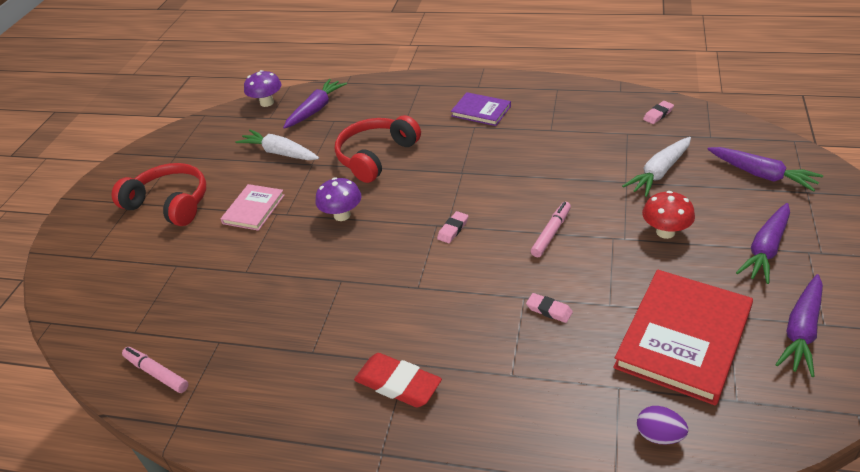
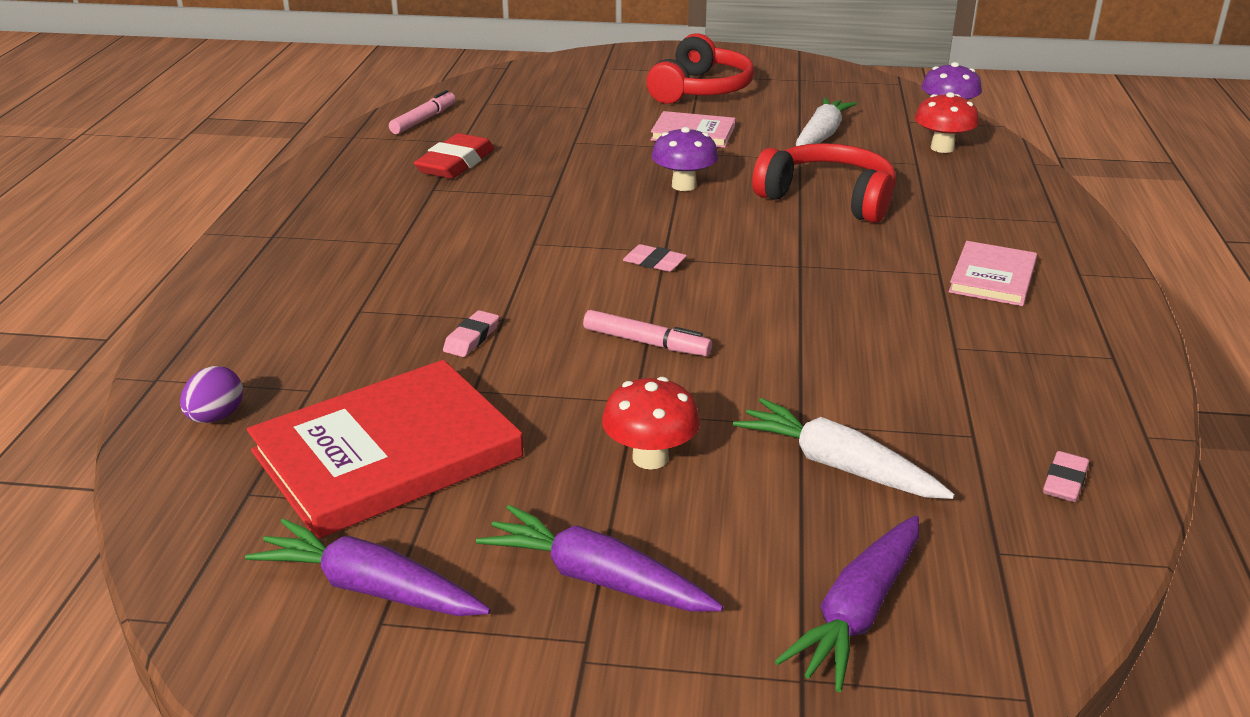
camera: 80 degrees right, 10 degrees down
(316, 109) = (942, 148): purple carrot -> red mushroom
(398, 384) = (368, 239): red eraser -> red eraser (455, 163)
(481, 111) = (992, 278): purple book -> pink book
(658, 114) = (1064, 482): pink eraser -> pink eraser turned 75 degrees clockwise
(683, 338) = (387, 454): red book -> red book turned 60 degrees counterclockwise

